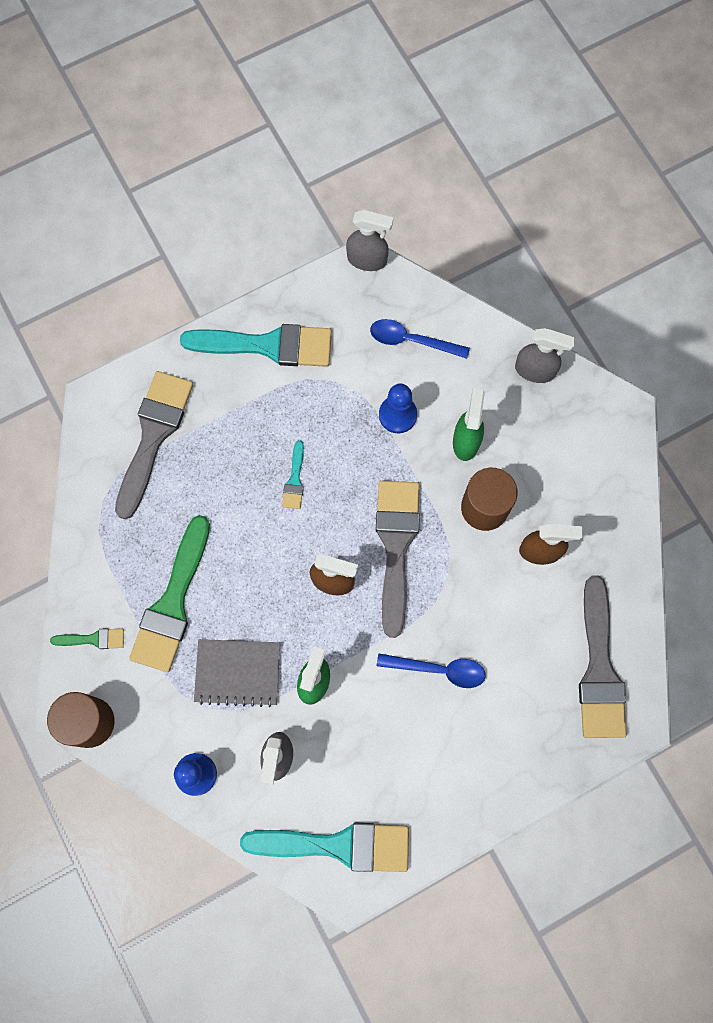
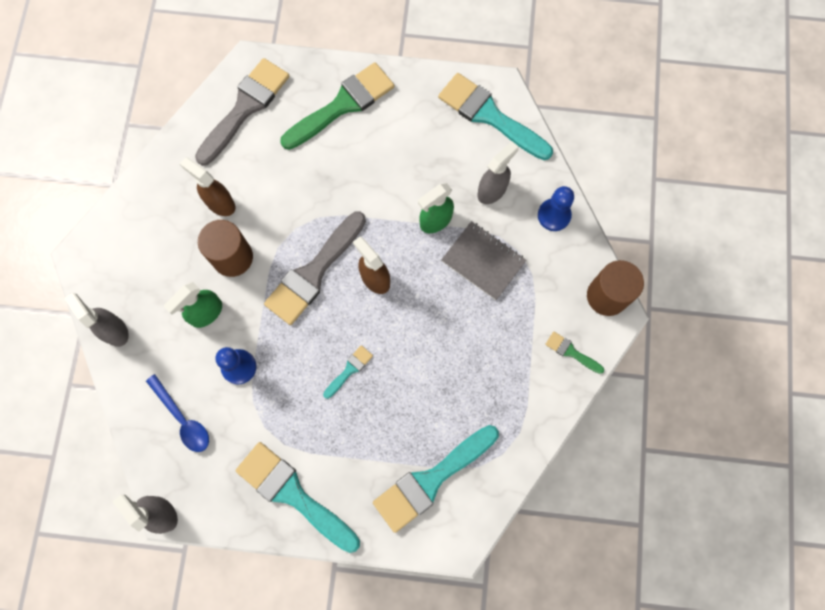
camera: 145 degrees left, 0 degrees up
(153, 435) = (431, 480): grey brush -> turquoise brush
(172, 603) = (498, 339): green brush -> green brush (343, 105)
(438, 670) = (348, 174): blue spoon -> none

